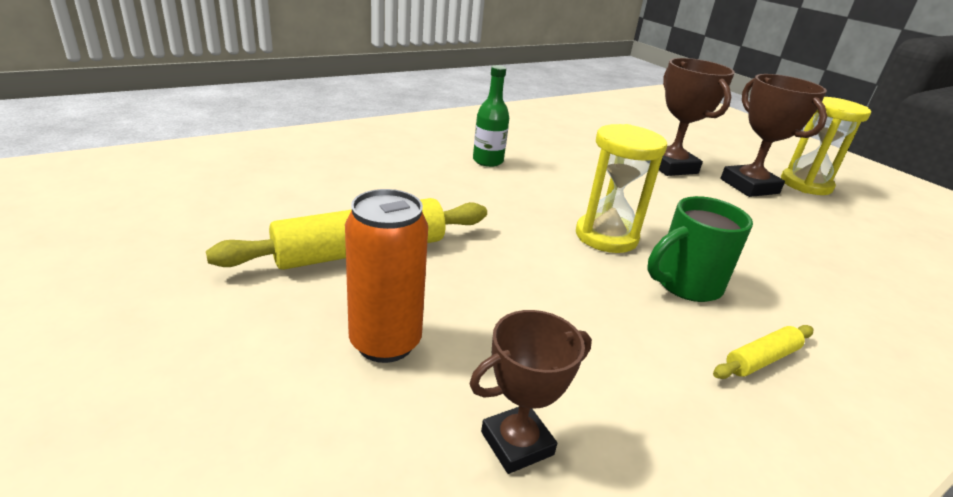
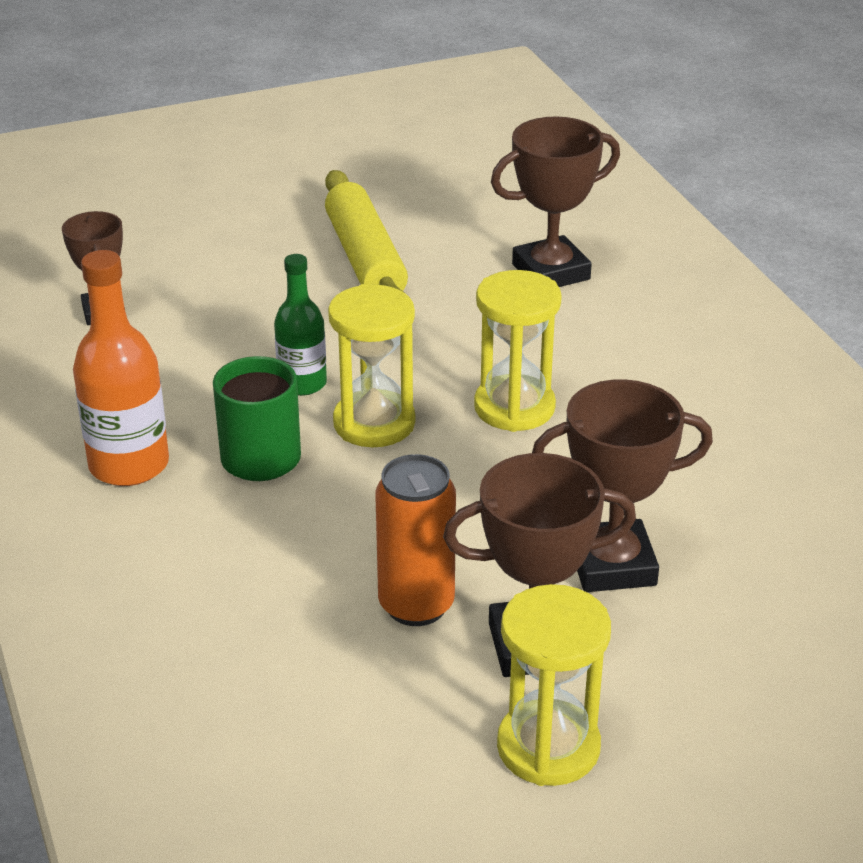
camera: 105 degrees right, 5 degrees up
(376, 172) = (551, 272): none -> brown trophy
(385, 342) = (226, 267): orange can -> orange can (416, 605)
(488, 161) = (602, 362): green bottle -> green bottle (302, 383)
(553, 188) = (514, 407): none -> yellow hourglass
(761, 359) = (129, 465): yellow rolling pin -> orange bottle

